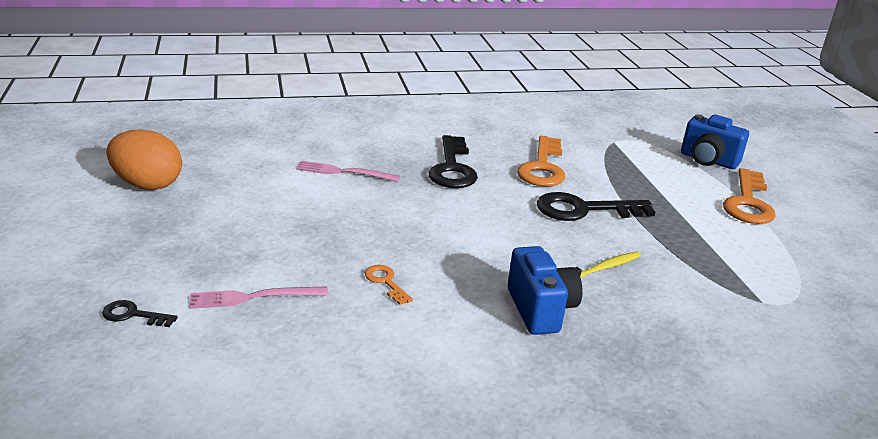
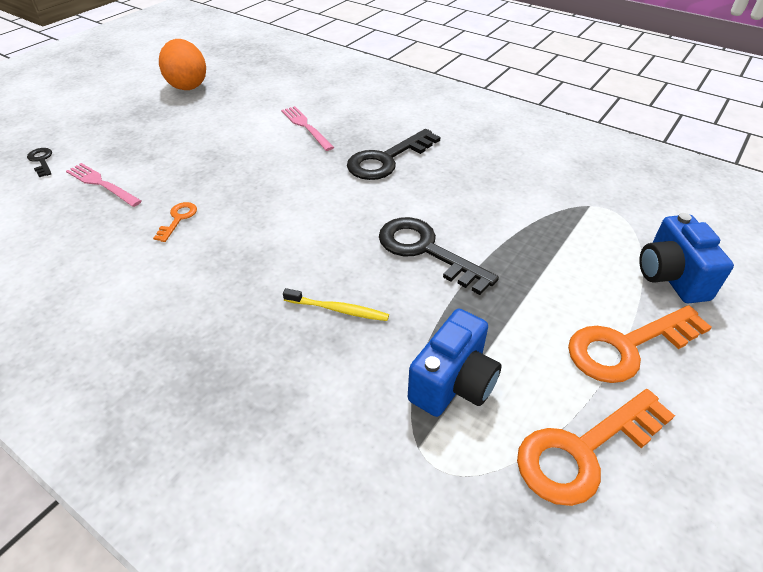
camera: 50 degrees right, 15 degrees up
(540, 310) = (224, 307): blue camera -> blue camera (453, 383)
(543, 167) = (465, 195): orange key -> orange key (584, 451)

